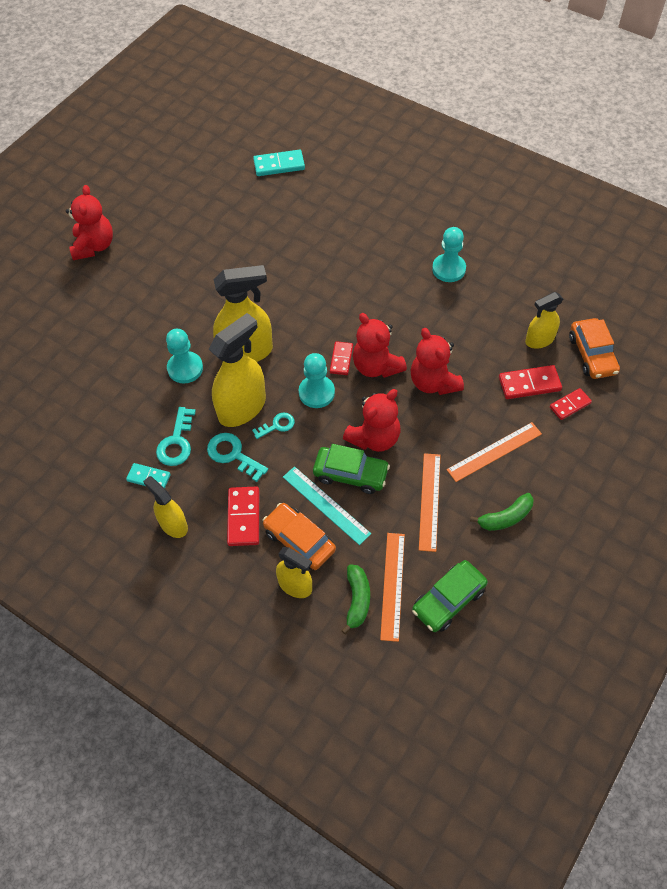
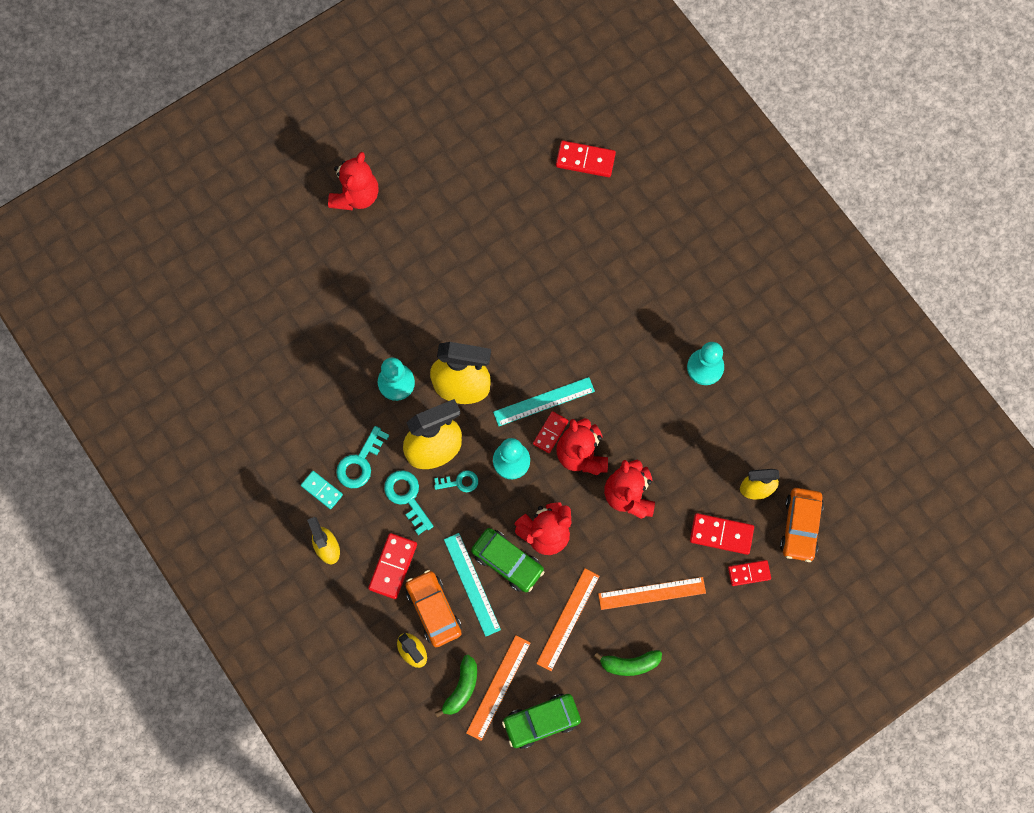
camera: 20 degrees right, 15 degrees up
(279, 165) = (585, 160): turquoise domino -> red domino
(324, 338) = (544, 401): none -> turquoise ruler

